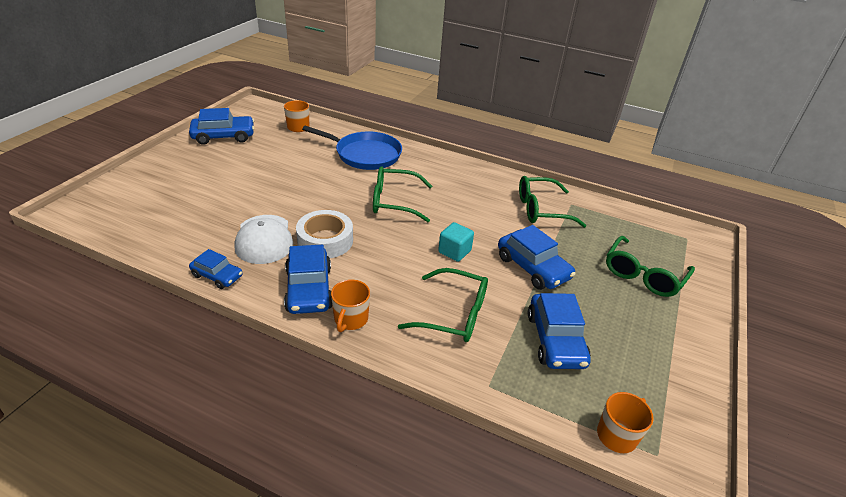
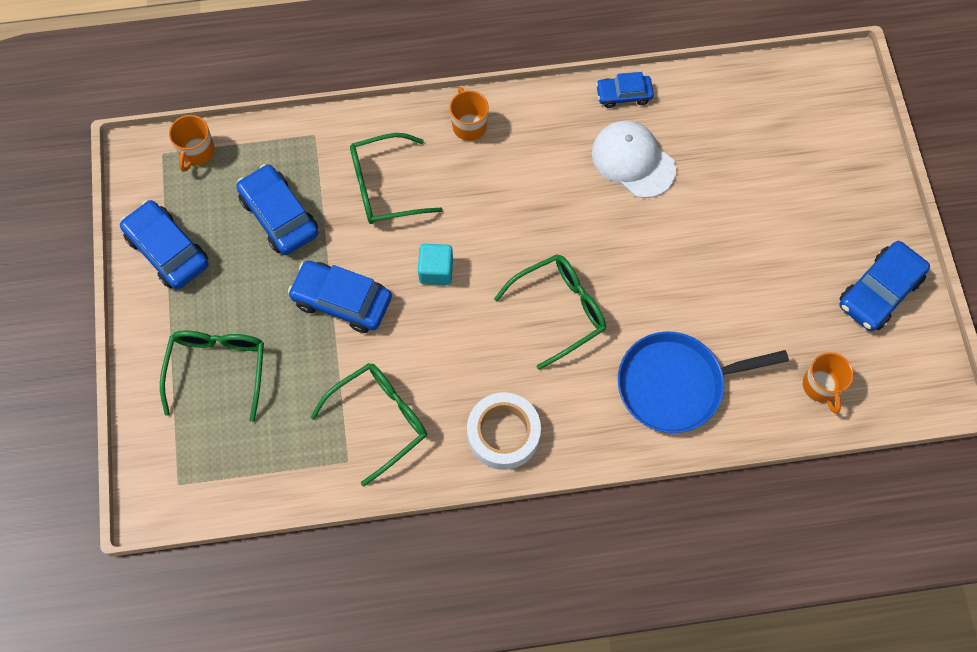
camera: 150 degrees right, 30 degrees up
(309, 289) = (532, 132): blue car -> blue car (167, 250)
(325, 240) = (575, 198): white tape -> white tape (503, 434)

